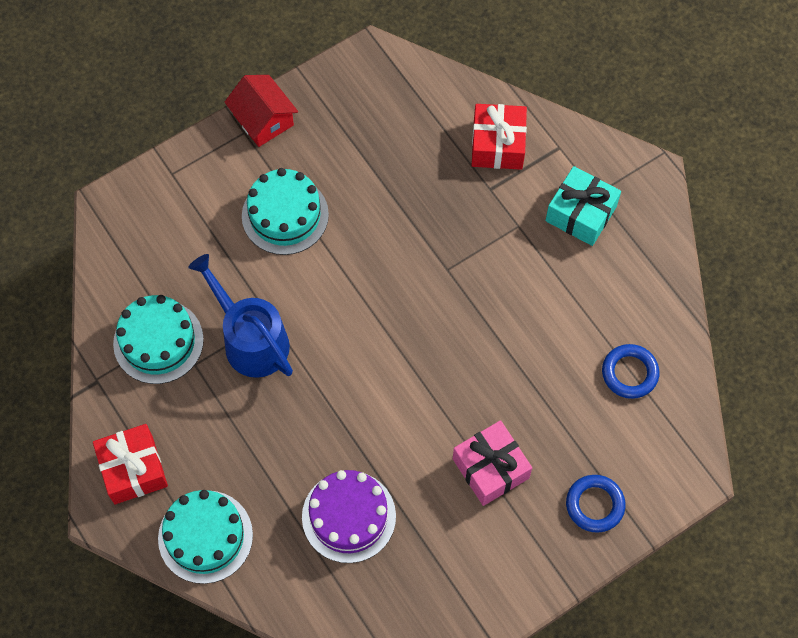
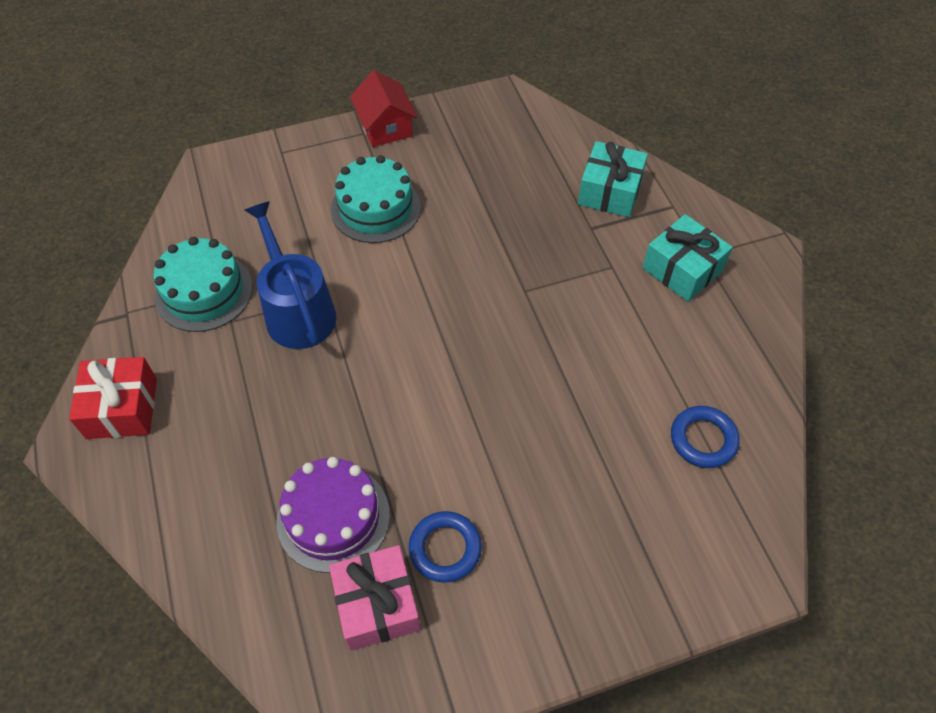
camera: 15 degrees right, 10 degrees down
(205, 536) = (166, 498): turquoise cake -> none
(490, 468) = (514, 505): pink gift -> pink gift (377, 604)
(498, 145) = (610, 191): red gift -> turquoise gift
(594, 505) = (628, 579): blue ring -> blue ring (445, 548)

